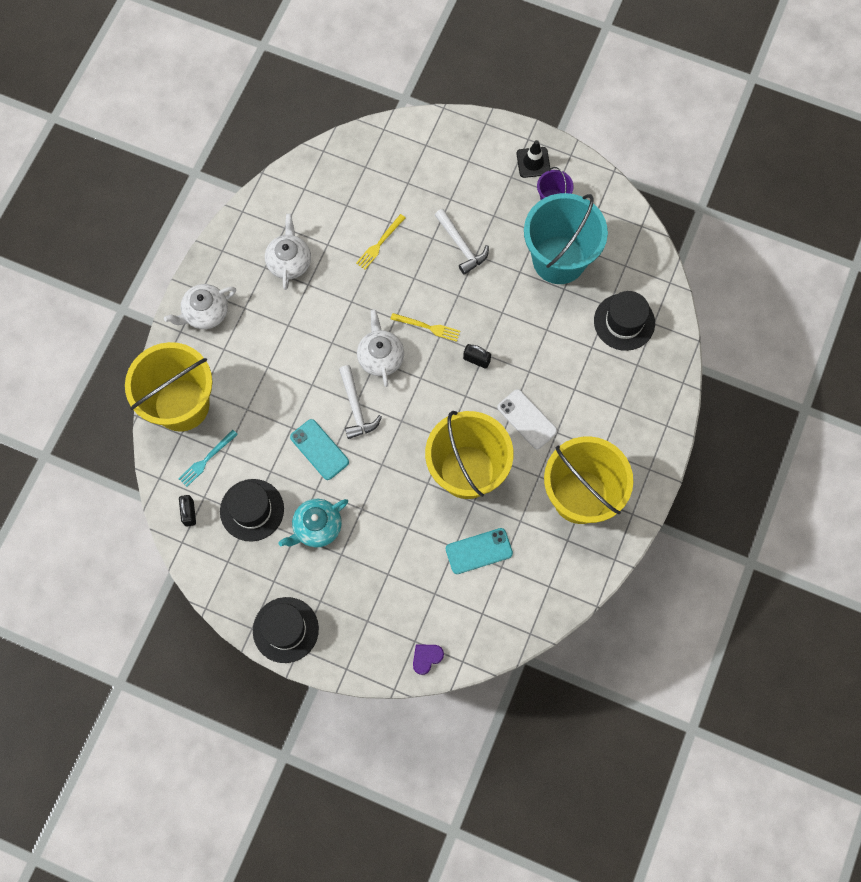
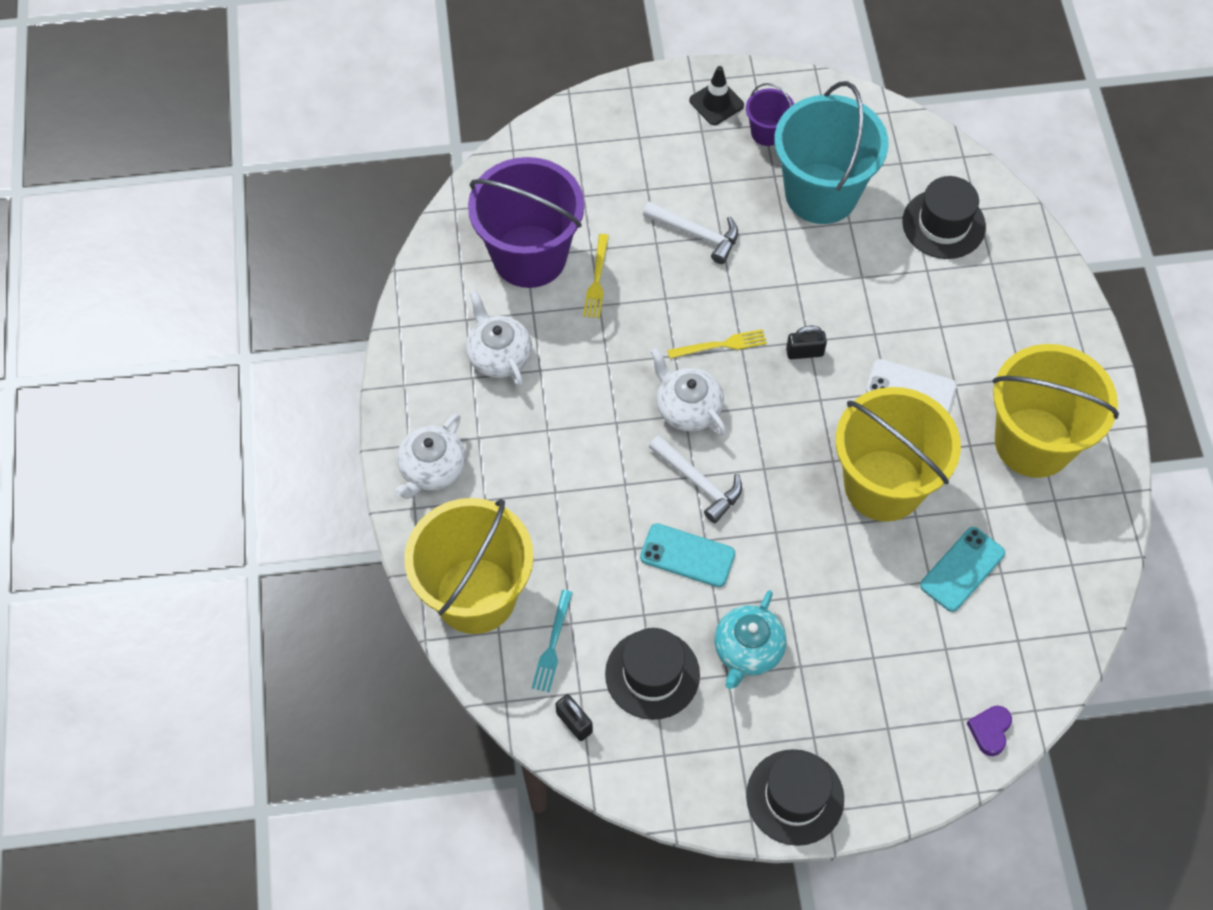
camera: 30 degrees left, 10 degrees down
(348, 206) = (529, 256): none -> purple bucket

